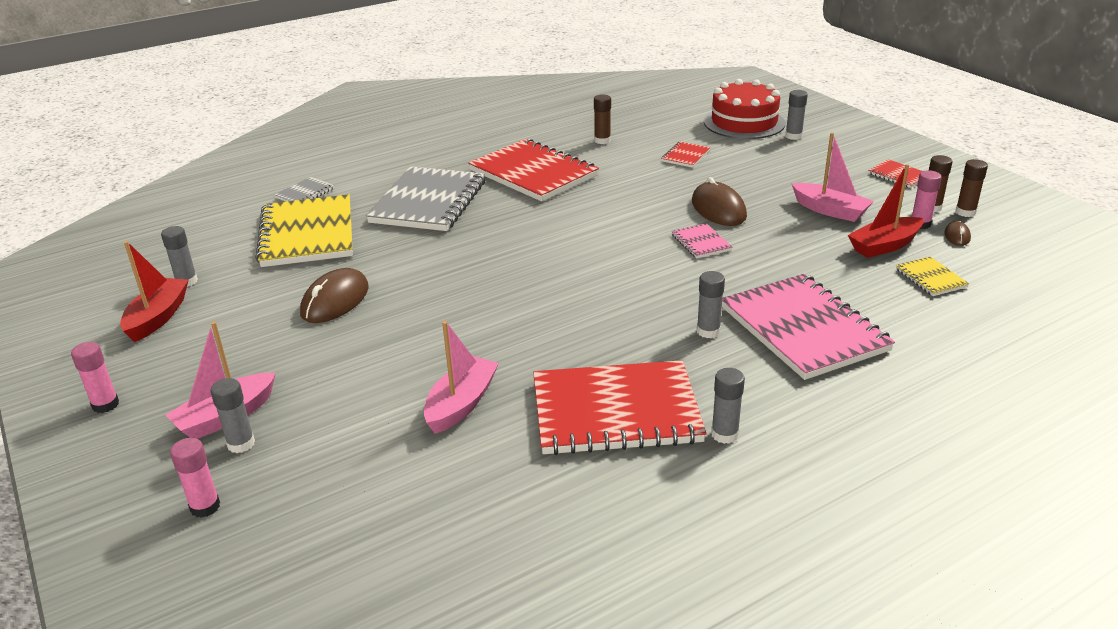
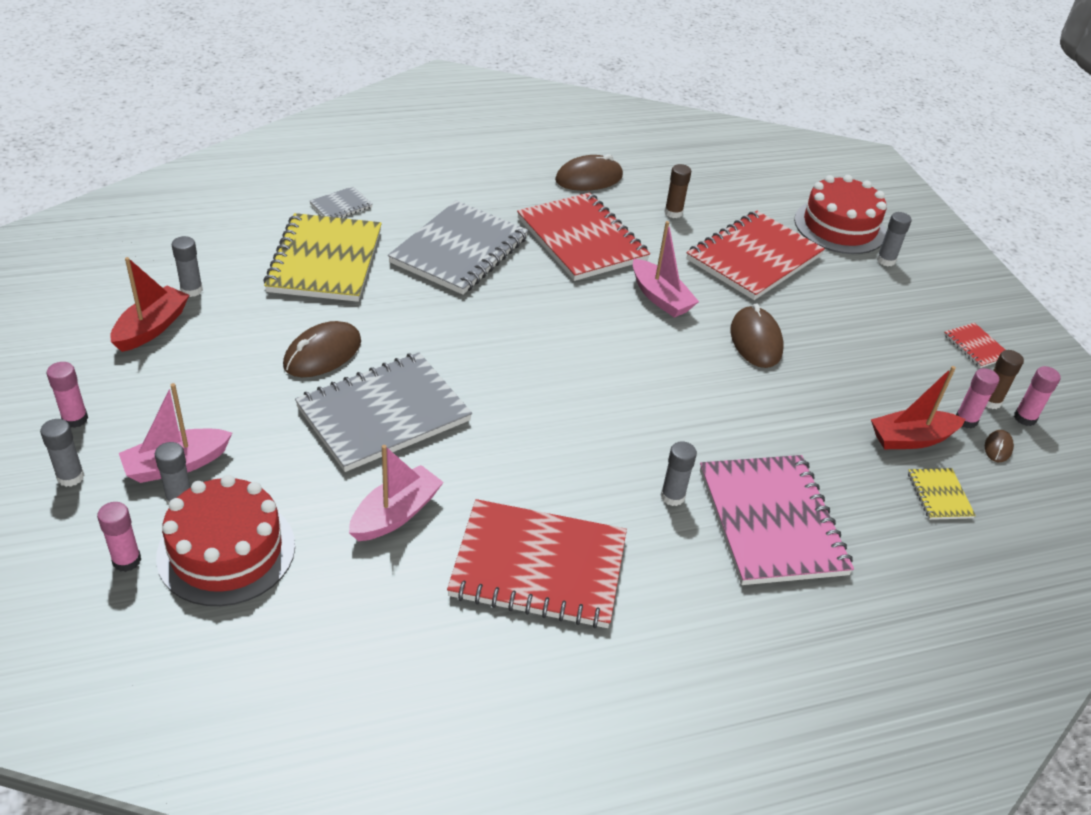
camera: 10 degrees right, 10 degrees up
(306, 473) = (226, 551): none -> red cake
(414, 332) = (383, 414): none -> grey notebook
(518, 132) = (589, 178): none -> brown mouse
(685, 156) = (753, 258): red notebook -> red notebook, size x2.28
(701, 243) = (716, 381): pink notebook -> none
(724, 434) = (632, 625): grey glue stick -> grey glue stick (70, 477)
(830, 210) = (875, 375): pink boat -> pink boat (660, 298)
(965, 212) = (1025, 418): brown glue stick -> pink glue stick

